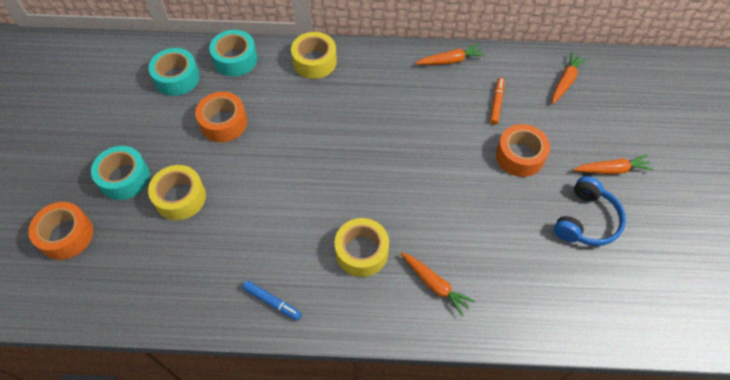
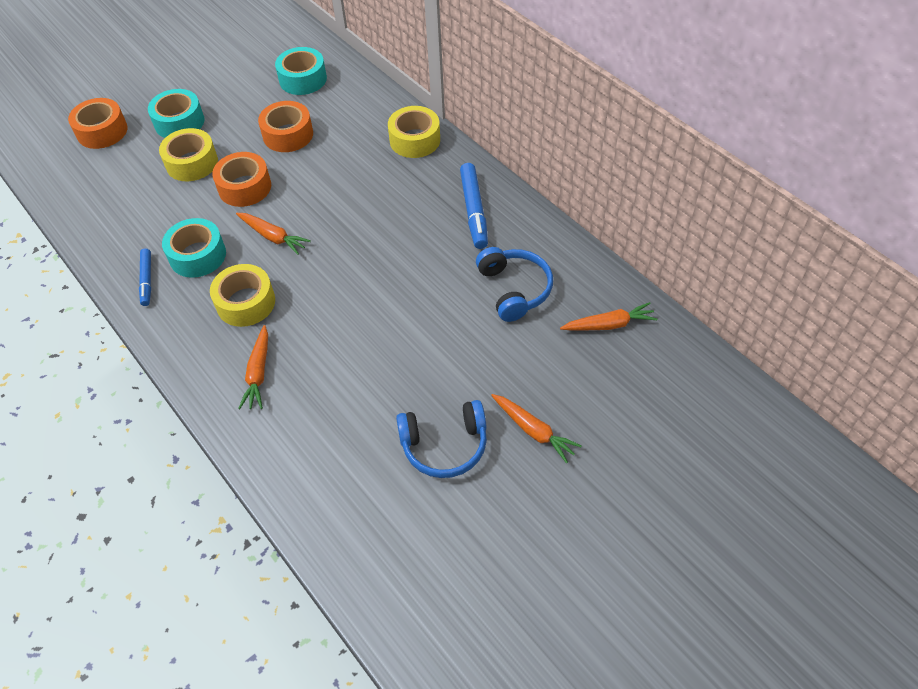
camera: 50 degrees right, 5 degrees down
(235, 59) = (360, 95): turquoise tape -> turquoise tape (197, 255)
(411, 77) = (474, 211): none -> blue marker
(450, 60) = (527, 223): orange carrot -> orange carrot (273, 237)
(496, 103) = (514, 289): orange marker -> blue headphones
(520, 156) = (468, 346): orange tape -> orange tape (245, 187)

